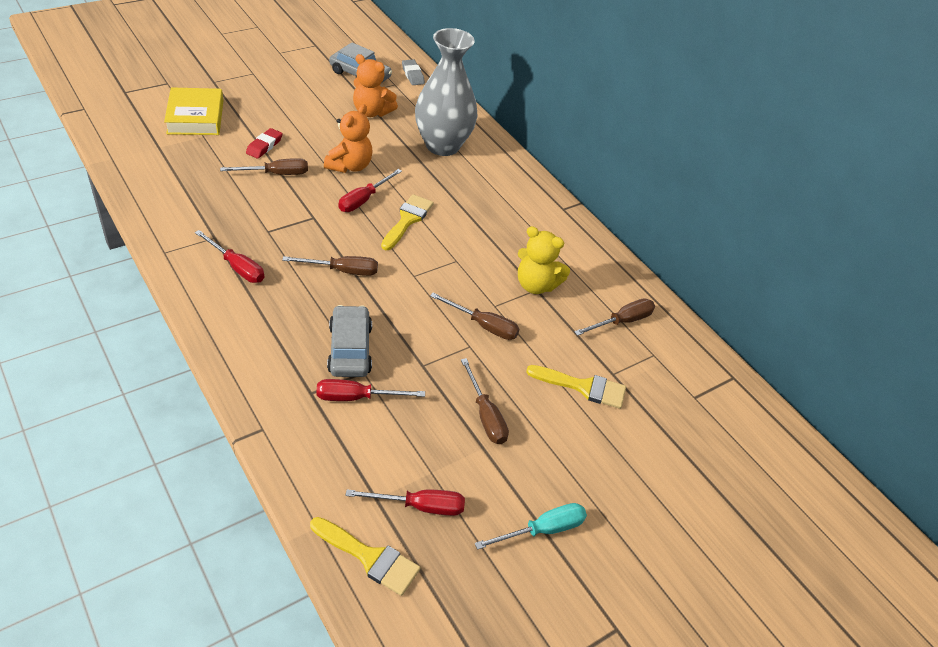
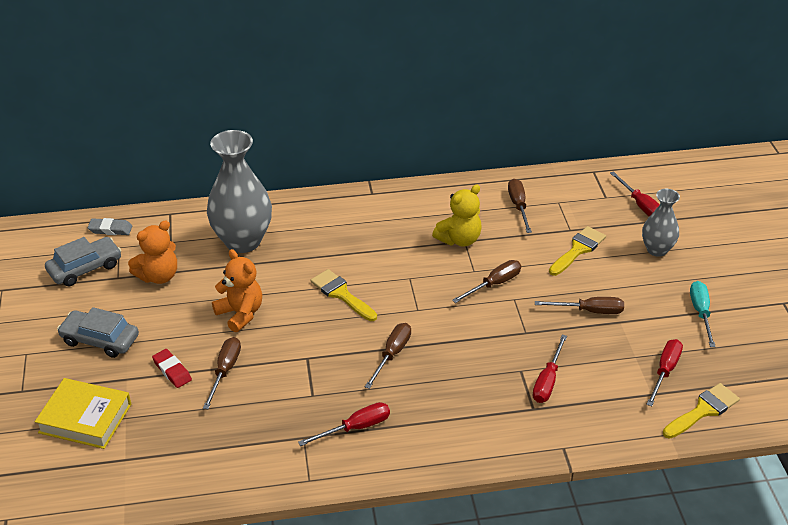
camera: 60 degrees left, 5 degrees down
(350, 349) = (492, 372): grey car -> grey car (100, 340)
(363, 200) = (298, 316): red screwdriver -> red screwdriver (640, 205)
(632, 464) = (657, 250): none -> grey vase

